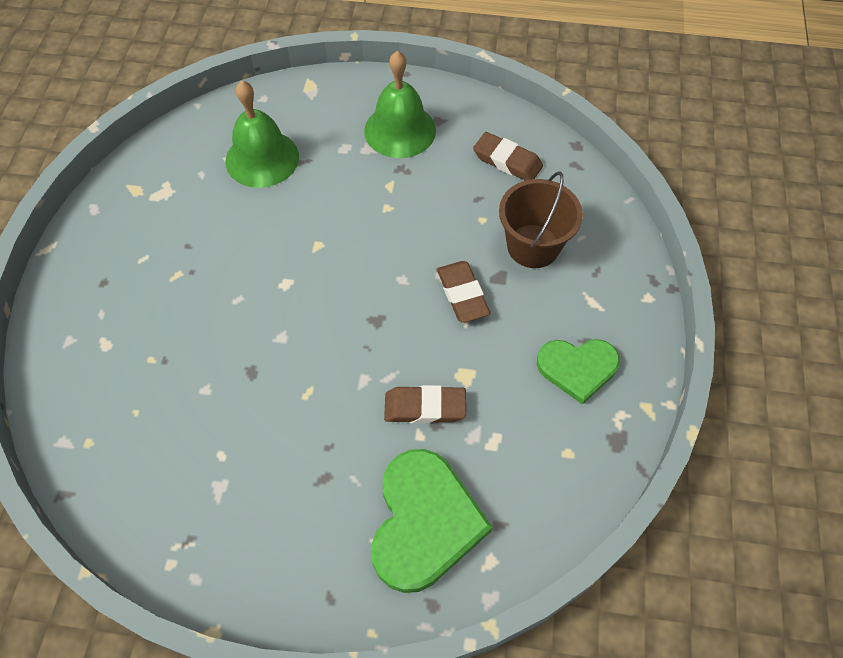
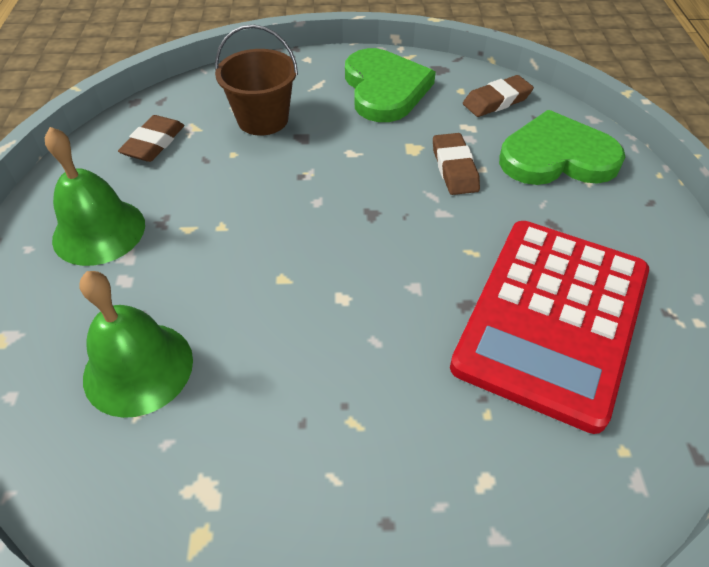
camera: 100 degrees left, 10 degrees down
(215, 435) = (552, 318): none -> red calculator
(462, 294) = (327, 157): brown eraser -> brown eraser (496, 101)
(577, 368) = (385, 89): green heart -> green heart, size x1.55

